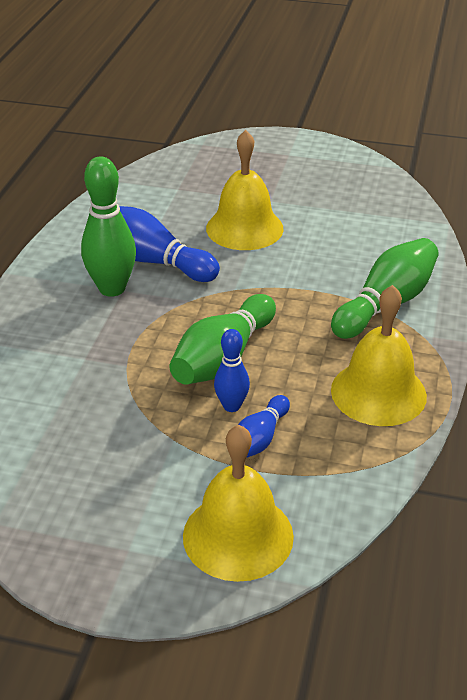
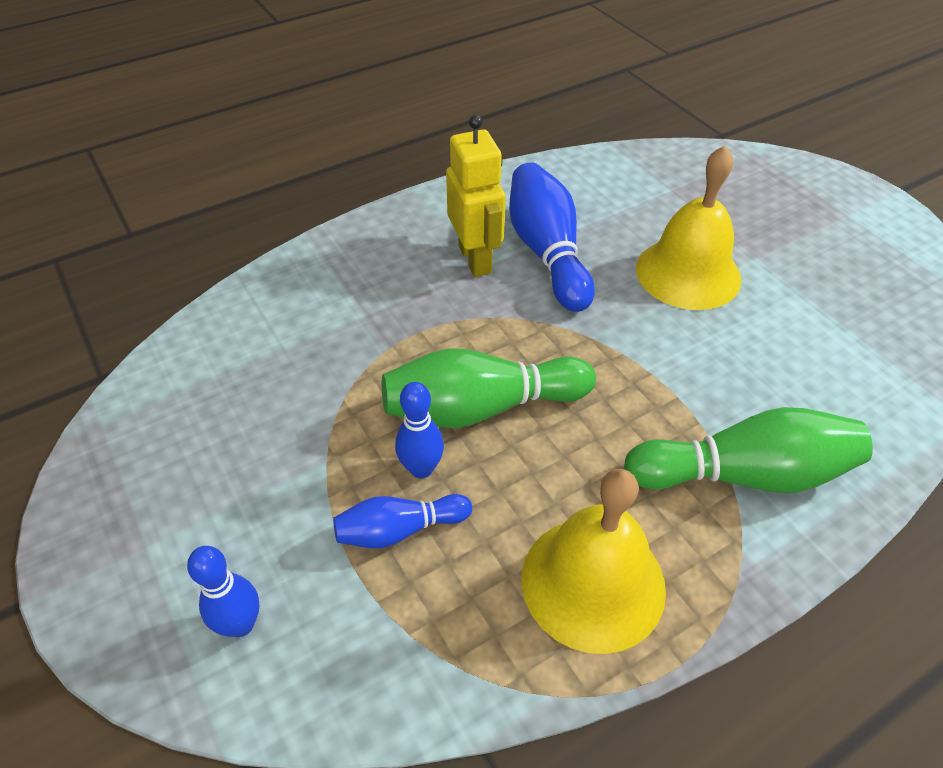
camera: 45 degrees right, 10 degrees up
(112, 288) = (475, 259): green bowling pin -> yellow robot
(238, 535) = (241, 624): yellow bell -> blue bowling pin

